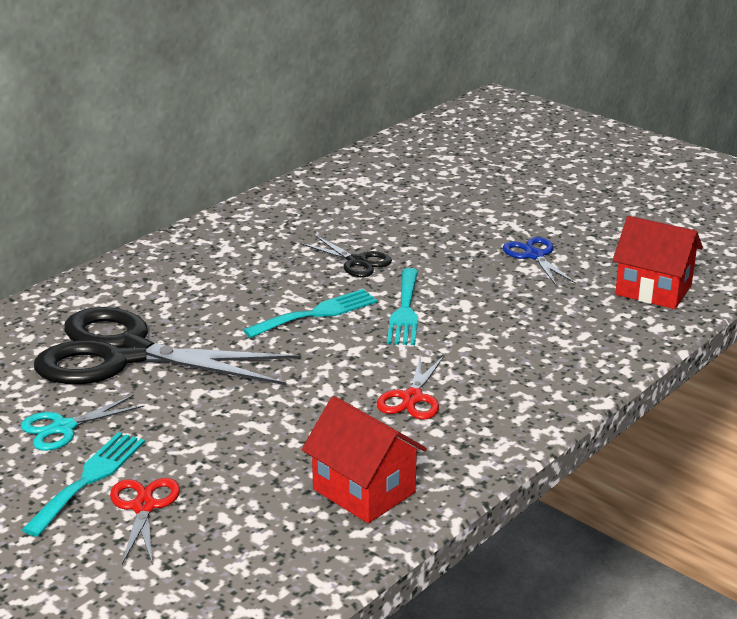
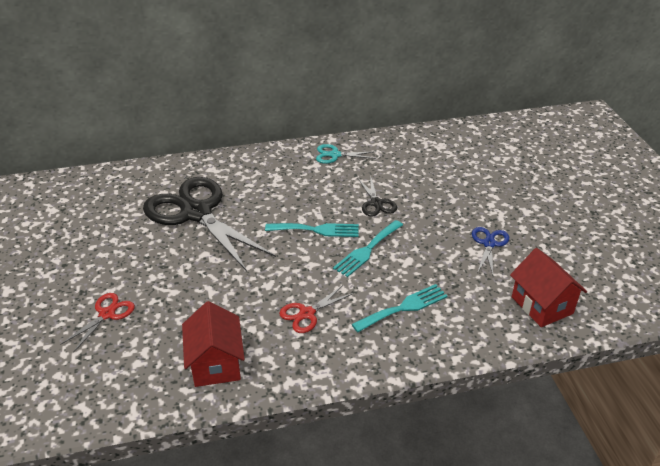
camera: 35 degrees right, 10 degrees up
(63, 428) = (123, 246): turquoise scissors -> turquoise scissors (335, 155)
(89, 479) = (102, 283): turquoise fork -> turquoise fork (404, 307)

